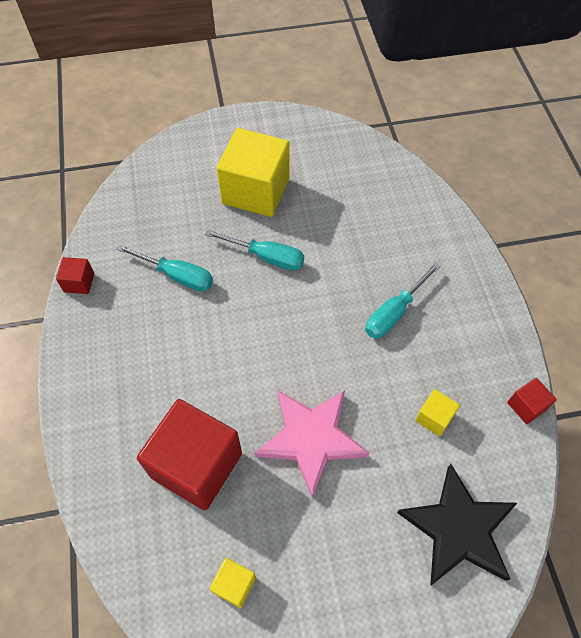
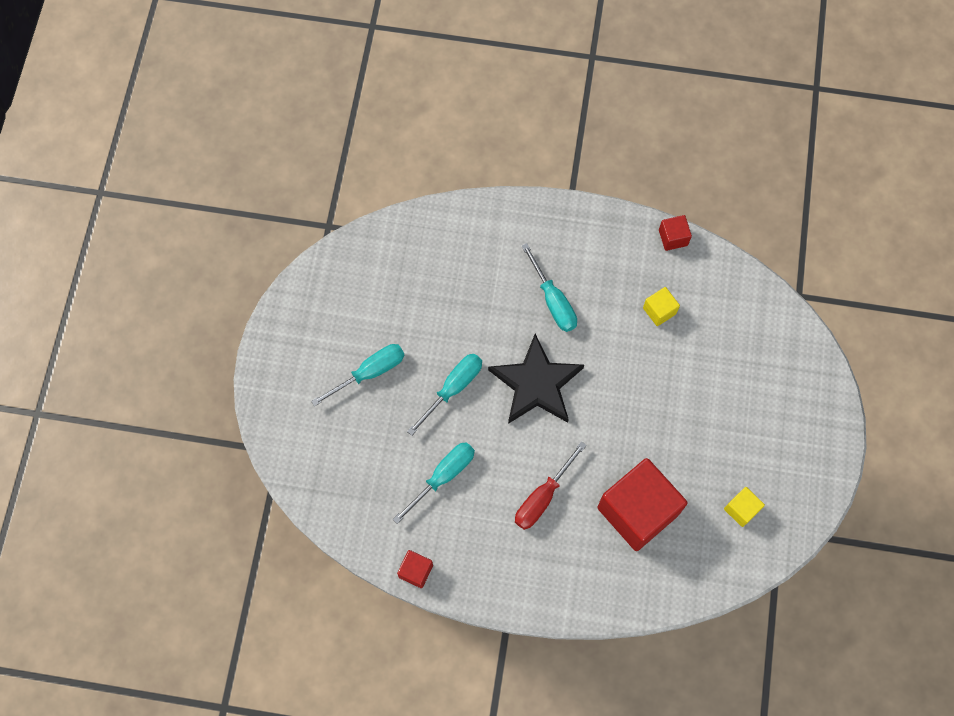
camera: 70 degrees left, 10 degrees up
(183, 367) = (542, 497): none -> red screwdriver
(256, 191) = (370, 372): yellow cube -> turquoise screwdriver
(311, 439) = (645, 412): pink star -> none
(458, 528) = (750, 332): black star -> black star (536, 383)

